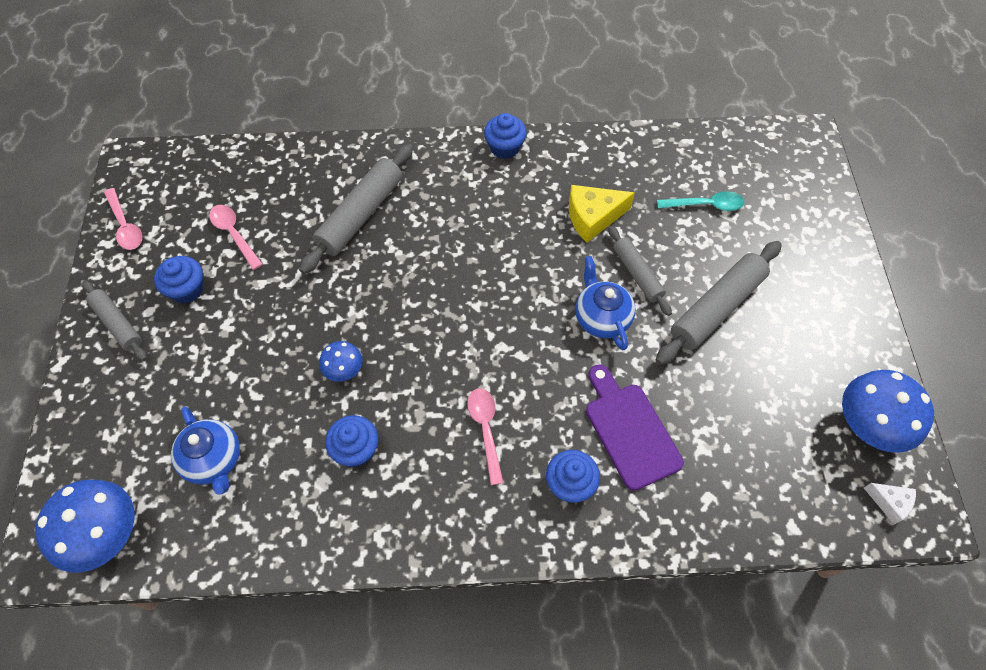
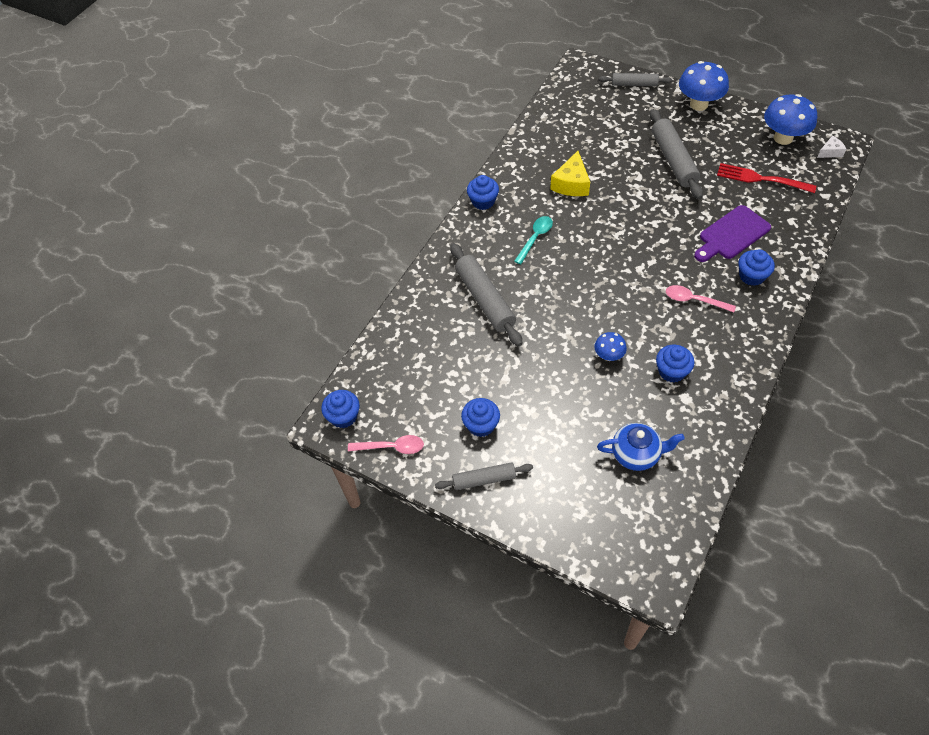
camera: 55 degrees left, 5 degrees down
(107, 536) = (661, 537): blue mushroom -> blue mushroom (698, 104)
(146, 169) = (343, 416): none -> blue cupcake
(234, 234) = (450, 379): pink spoon -> none
(601, 318) = (648, 212): blue teapot -> none
(630, 431) = (732, 234): purple cutting board -> purple cutting board turned 45 degrees counterclockwise
(637, 274) = (627, 183): grey rolling pin -> grey rolling pin (634, 84)
(705, 205) = (598, 130): turquoise spoon -> turquoise spoon (535, 238)
(762, 429) = (762, 179): none -> red fork

